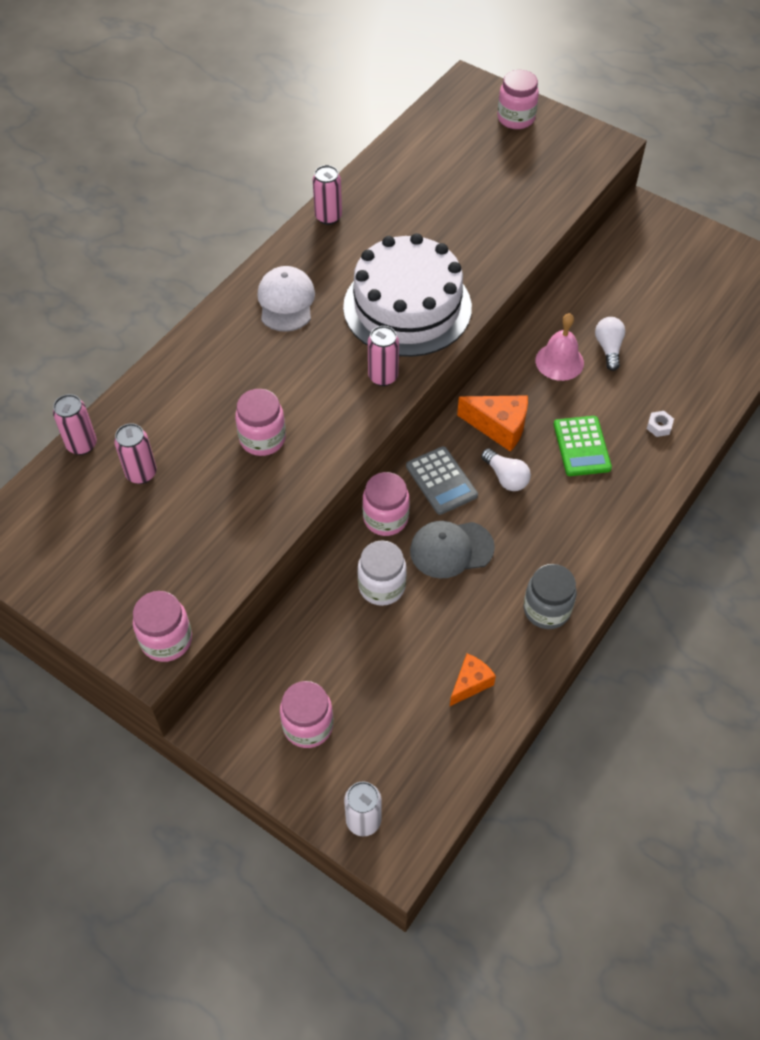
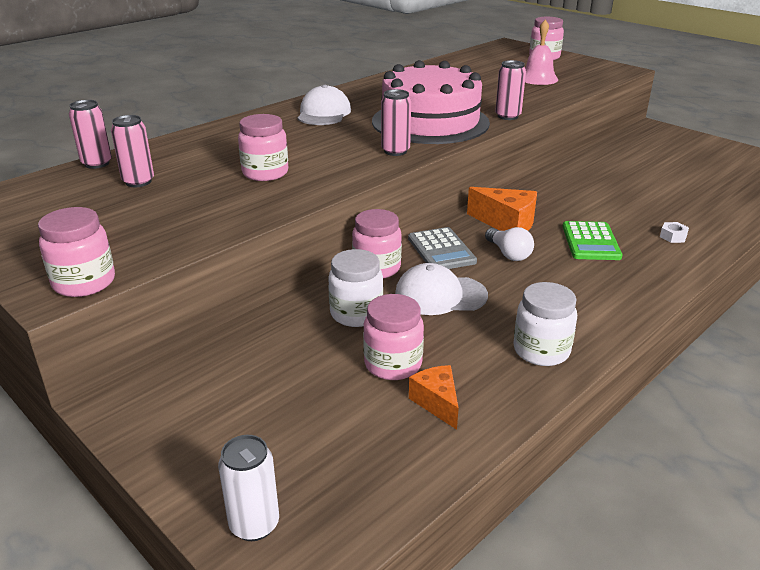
camera: 10 degrees right, 25 degrees down
(308, 725) = (225, 417): pink jar -> pink jar (393, 364)
(328, 217) = (377, 83): pink can -> pink can (508, 116)
(407, 307) = (430, 122): white cake -> pink cake
(451, 549) = (440, 295): grey cap -> white cap
(470, 683) = (437, 403): orange cheese -> orange cheese turned 75 degrees counterclockwise
(546, 609) = (541, 351): grey jar -> white jar
(559, 361) = (571, 193): pink bell -> pink bell (538, 78)
(608, 348) = (620, 189): white light bulb -> none

